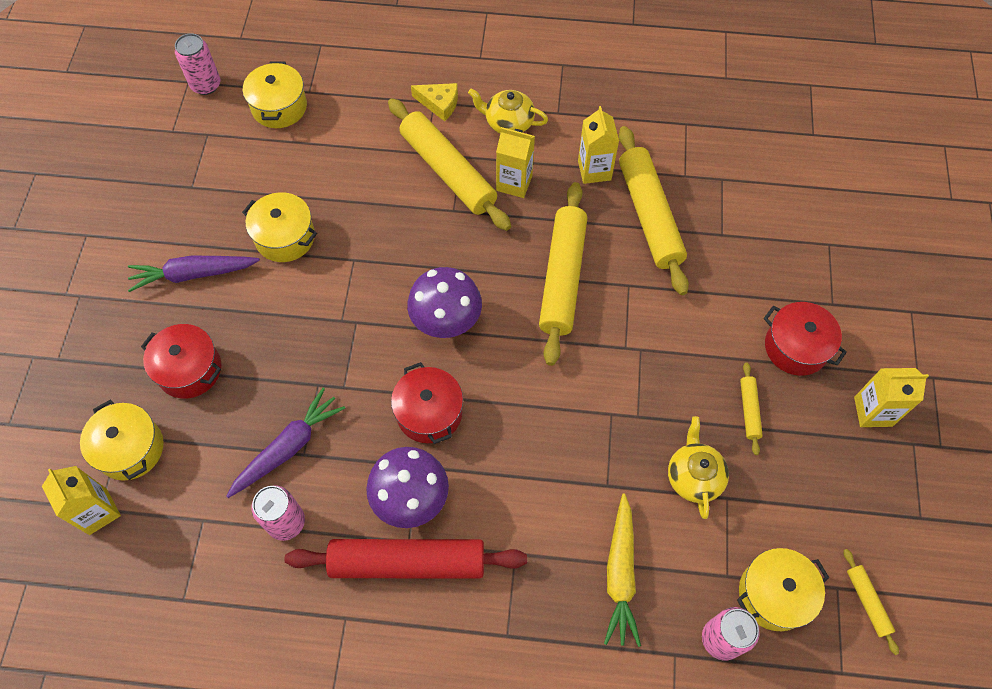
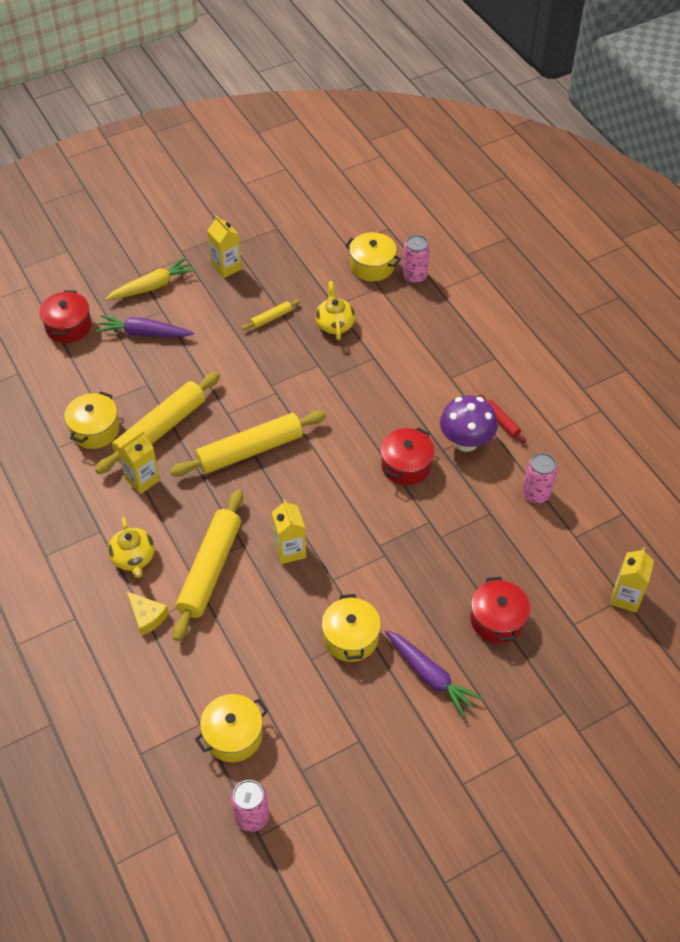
camera: 125 degrees left, 10 degrees down
(130, 449) = (576, 611): yellow pot -> yellow pot (95, 430)
(288, 447) = (493, 524): purple carrot -> purple carrot (144, 333)
(407, 562) = (501, 422): red rolling pin -> red rolling pin, size x0.44
(439, 104) = (147, 616): yellow cheese -> yellow cheese turned 150 degrees clockwise
(446, 322) = (336, 494): purple mushroom -> none
(514, 183) = (190, 521): yellow carton -> yellow carton (290, 550)
(620, 574) = (419, 329): yellow carrot -> yellow carrot (152, 286)
(694, 476) = (335, 324): yellow teapot -> yellow teapot turned 120 degrees clockwise
(796, 347) = (209, 315): red pot -> red pot (68, 326)
(867, 602) = (343, 232): yellow rolling pin -> none

